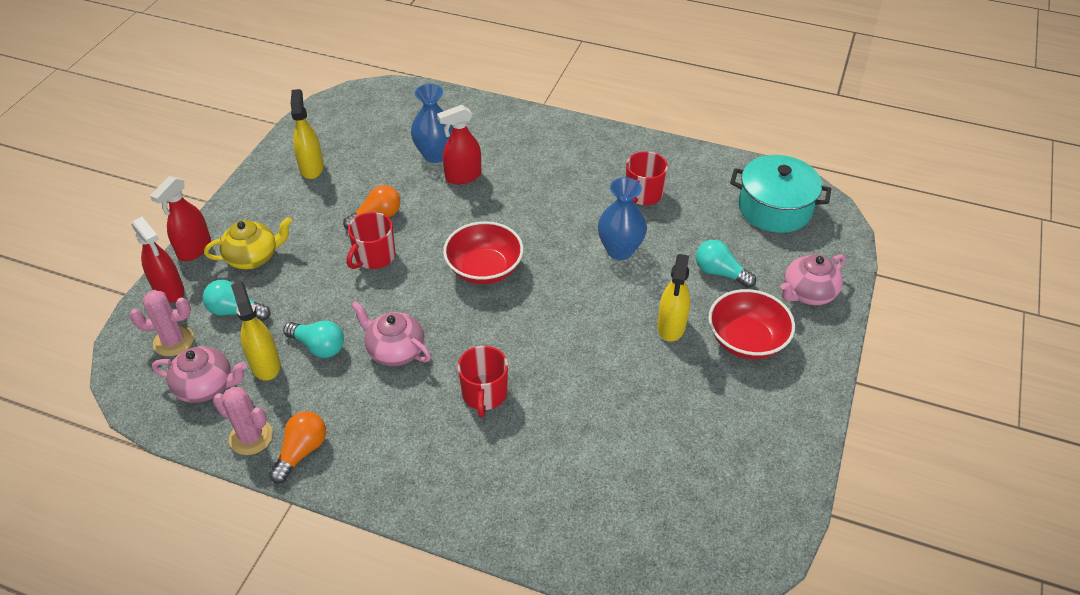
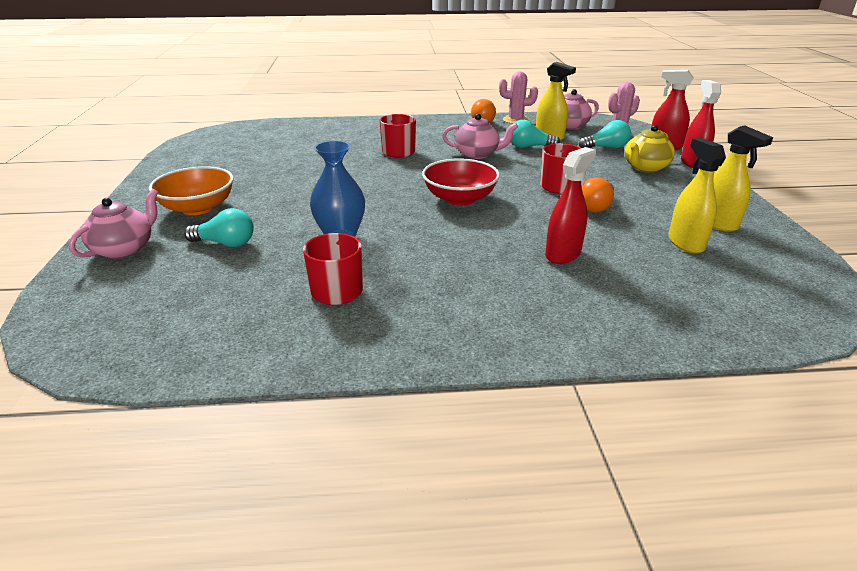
camera: 155 degrees right, 15 degrees down
(435, 155) = (621, 266): blue vase -> none
(671, 326) = (270, 202): yellow spray bottle -> yellow spray bottle (685, 243)
(746, 340) = (198, 208): red bowl -> orange bowl
(774, 208) = (147, 320): turquoise pot -> none

